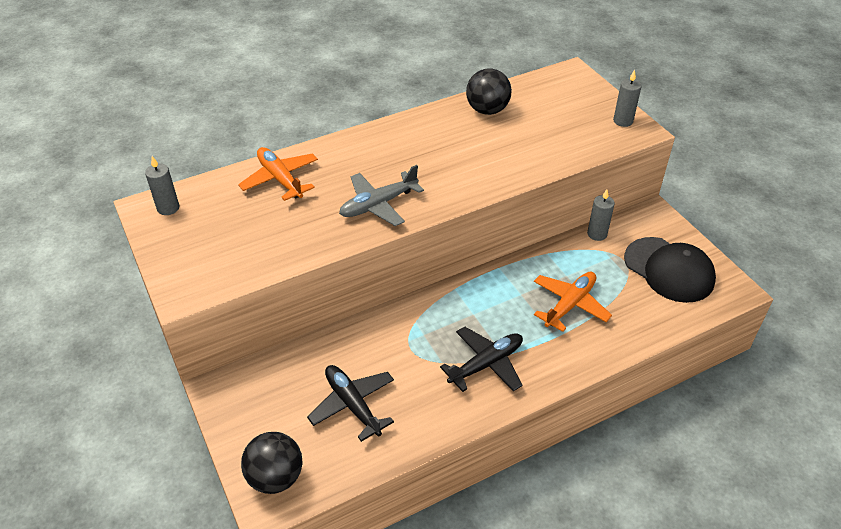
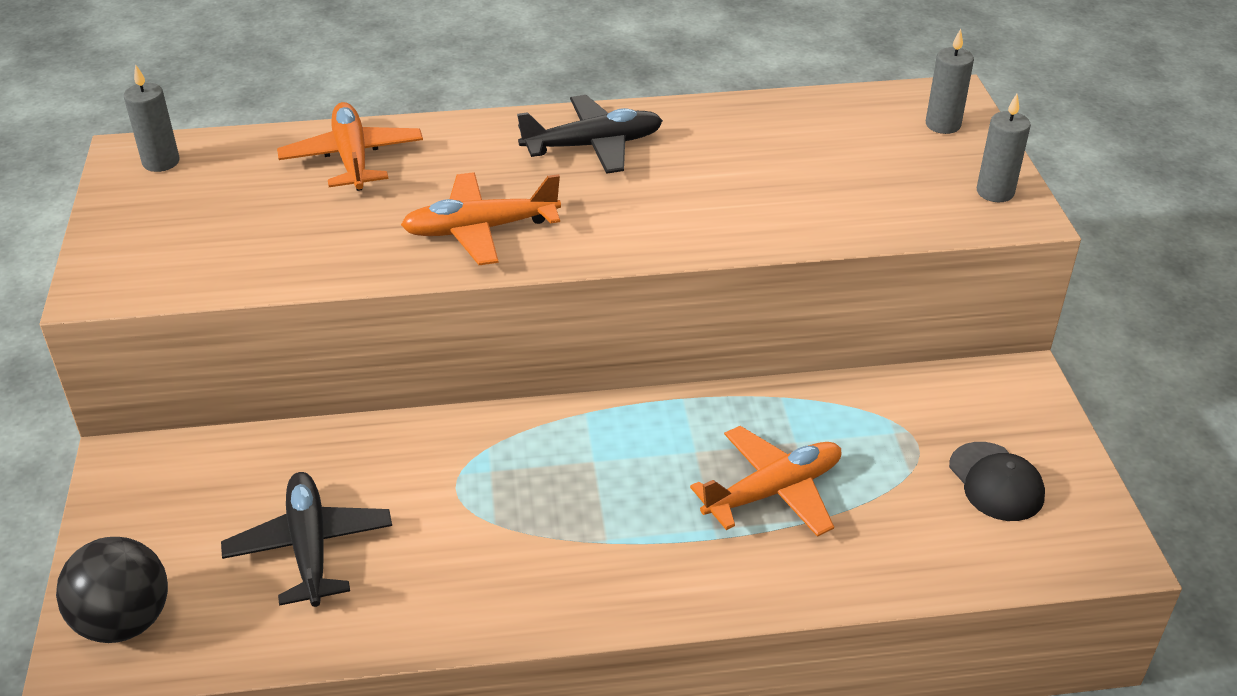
camera: 20 degrees right, 5 degrees down
(378, 205) = (480, 229): grey plane -> orange plane
(486, 364) = (567, 548): black plane -> black plane (594, 146)
(487, 110) = (758, 126): black ball -> none
(597, 234) = (892, 388): grey candle -> grey candle (943, 125)
(669, 270) = (996, 482): black cap -> black cap, size x0.58

